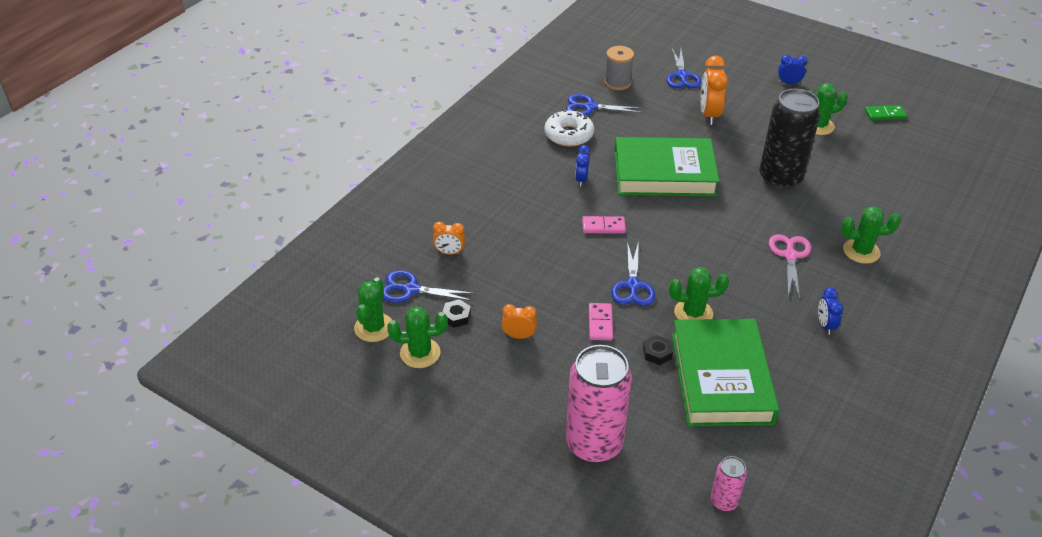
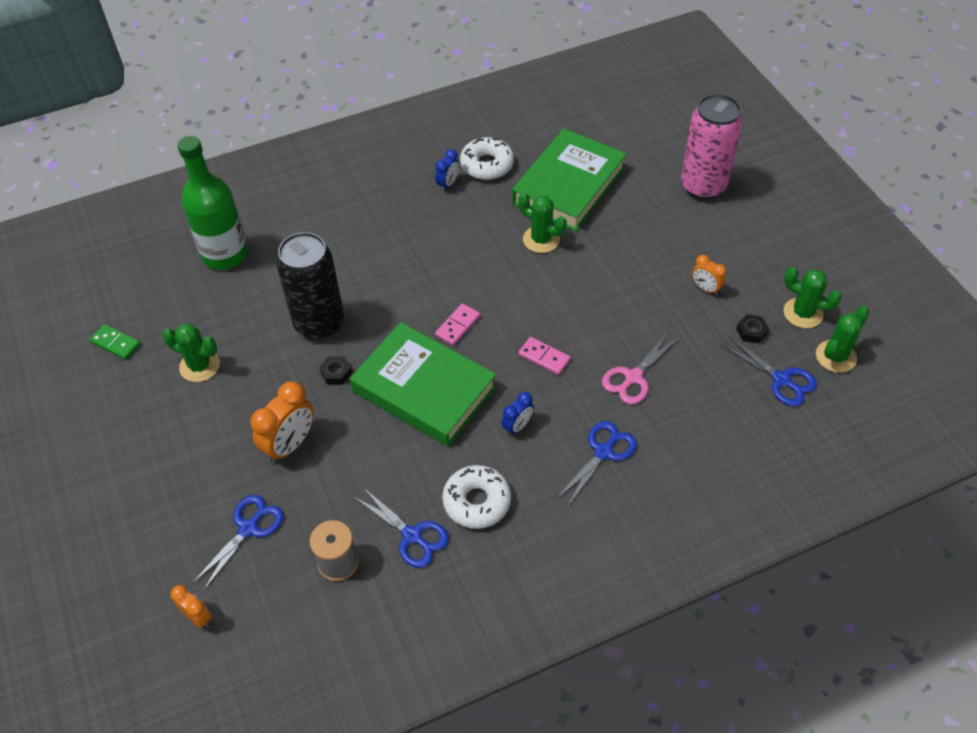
camera: 145 degrees left, 10 degrees up
(449, 252) = (720, 403): orange clock -> orange clock (198, 617)
(600, 323) = (627, 267): pink domino -> pink domino (458, 326)
(633, 285) = (569, 286): blue scissors -> blue scissors (603, 452)
(657, 353) = (600, 224): black nut -> black nut (336, 373)
(724, 501) = (641, 120): pink can -> none
(788, 83) = (146, 443): blue clock -> none
(790, 256) = (406, 247): pink scissors -> pink scissors (633, 377)
(815, 362) = (487, 165): none -> white donut
(861, 251) = (343, 222): green cactus -> none
(907, 190) = (225, 254): none -> green bottle

